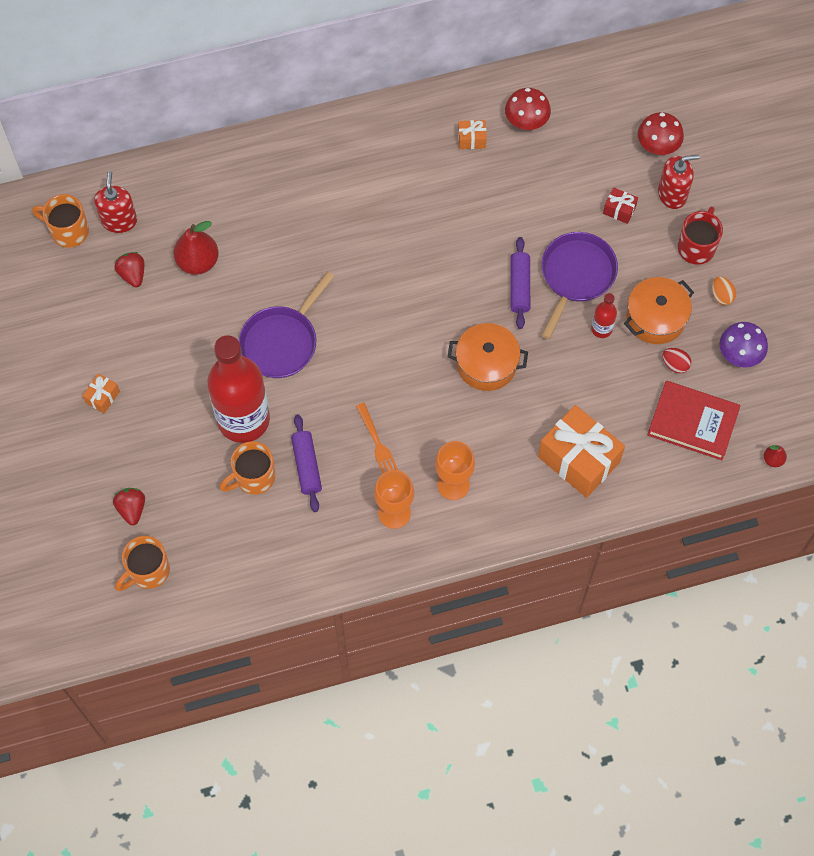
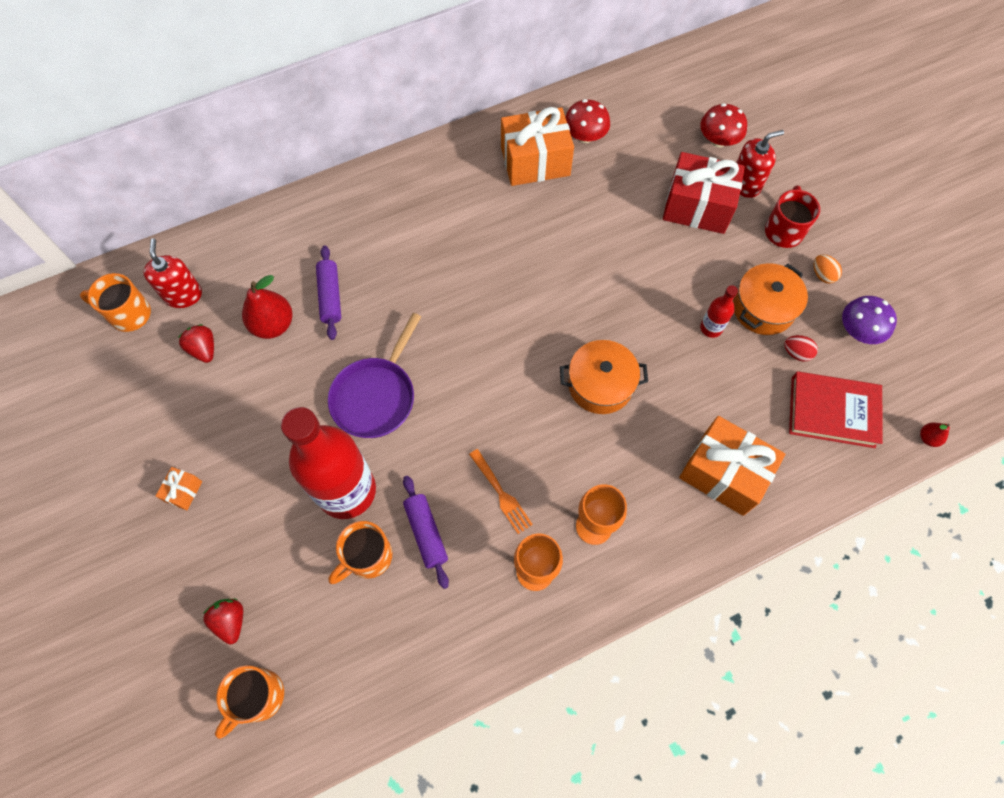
camera: 10 degrees left, 0 degrees up
(472, 139) = (535, 161): orange gift -> orange gift, size x2.26
(519, 286) = (616, 298): purple rolling pin -> purple rolling pin (330, 296)
(576, 276) = (671, 278): purple pan -> none
(619, 210) = (697, 207): red gift -> red gift, size x2.26

